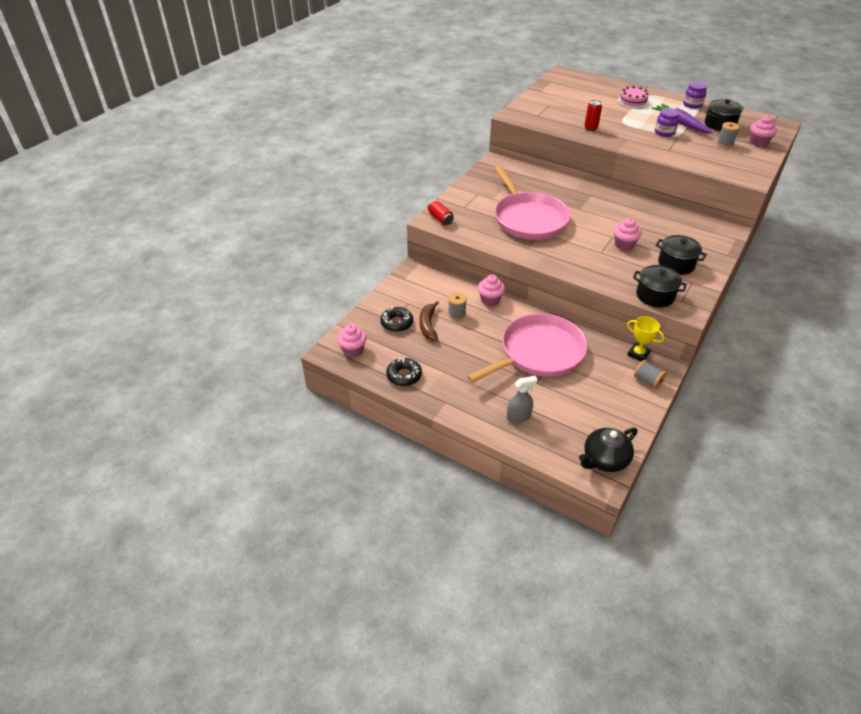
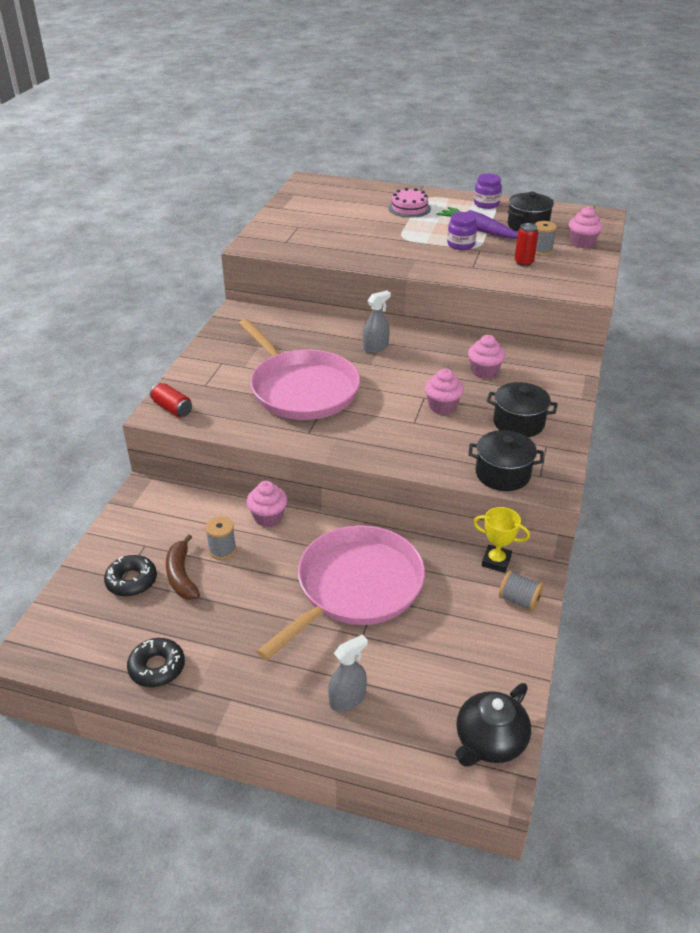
camera: 15 degrees left, 5 degrees down
(353, 350) = (67, 640): pink cupcake -> pink cupcake (484, 371)
(586, 198) = (375, 347): none -> grey spray bottle
(590, 128) = (362, 251): red can -> red can (523, 263)

